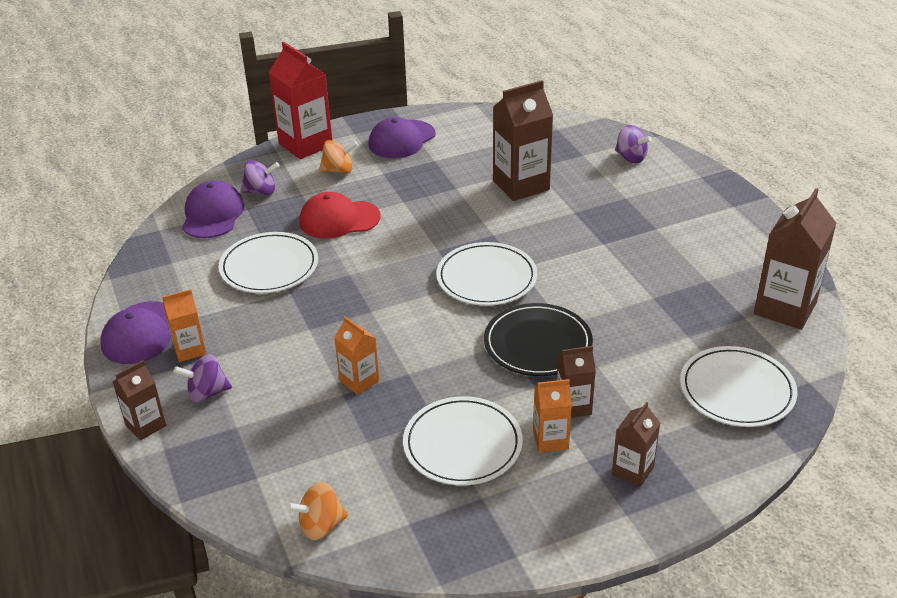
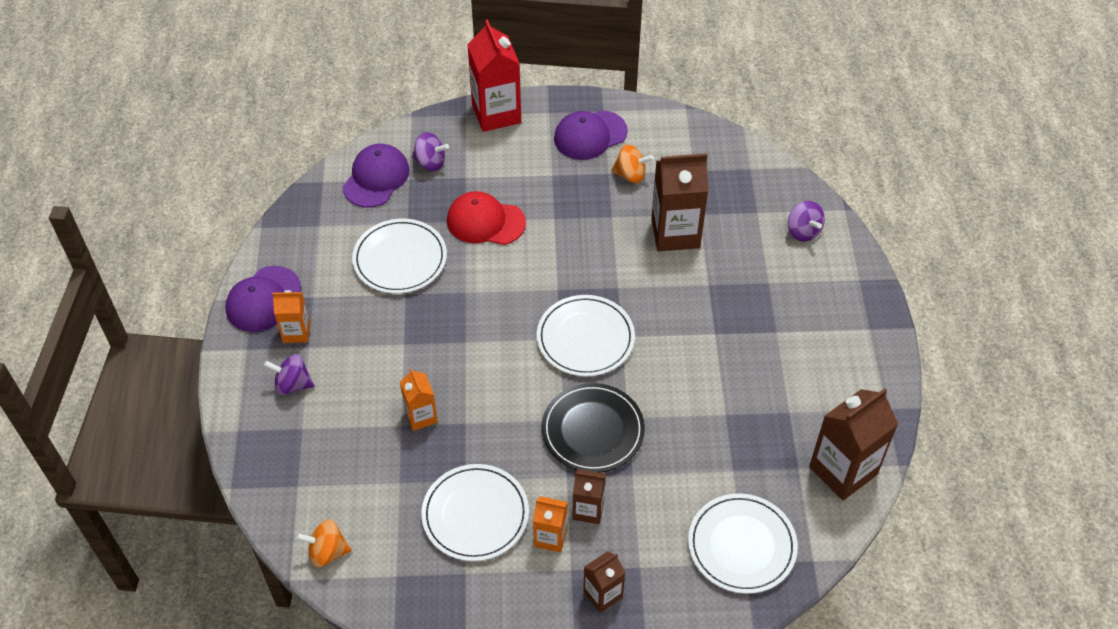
camera: 20 degrees right, 15 degrees up
(145, 425) = (232, 401): brown carton -> none
(338, 170) = (512, 158): orange spinning top -> orange spinning top (630, 175)

